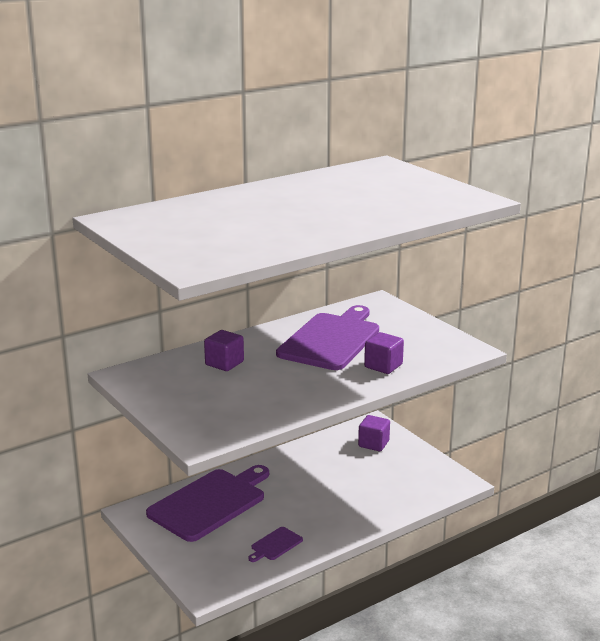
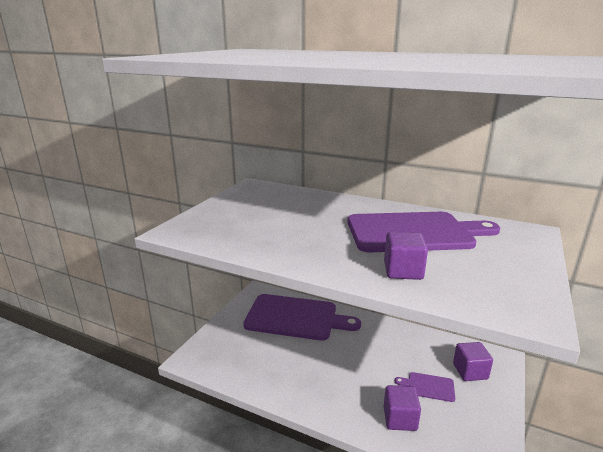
camera: 60 degrees right, 0 degrees up
(224, 363) = (310, 207): purple cube -> purple cube (400, 418)
(275, 545) = (269, 371): purple cutting board -> purple cutting board (428, 386)

